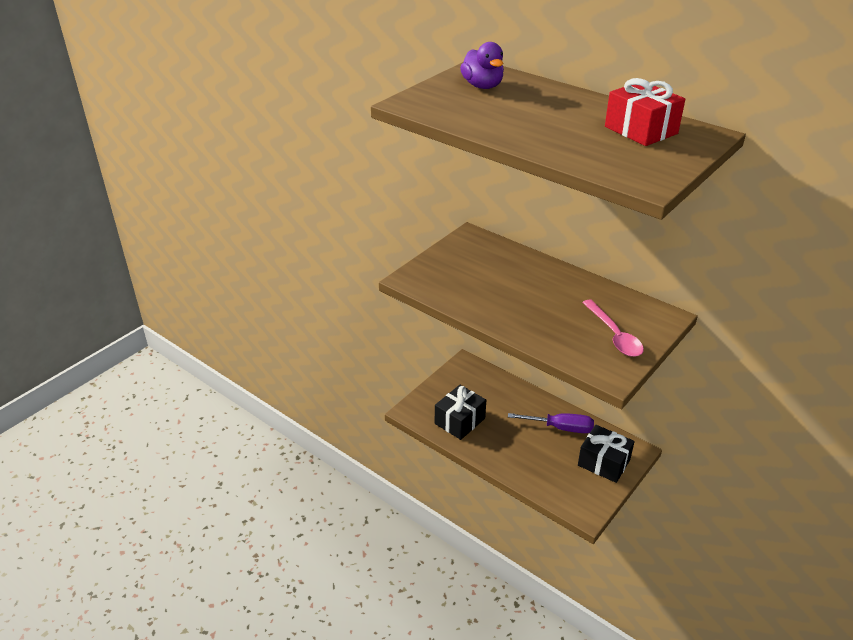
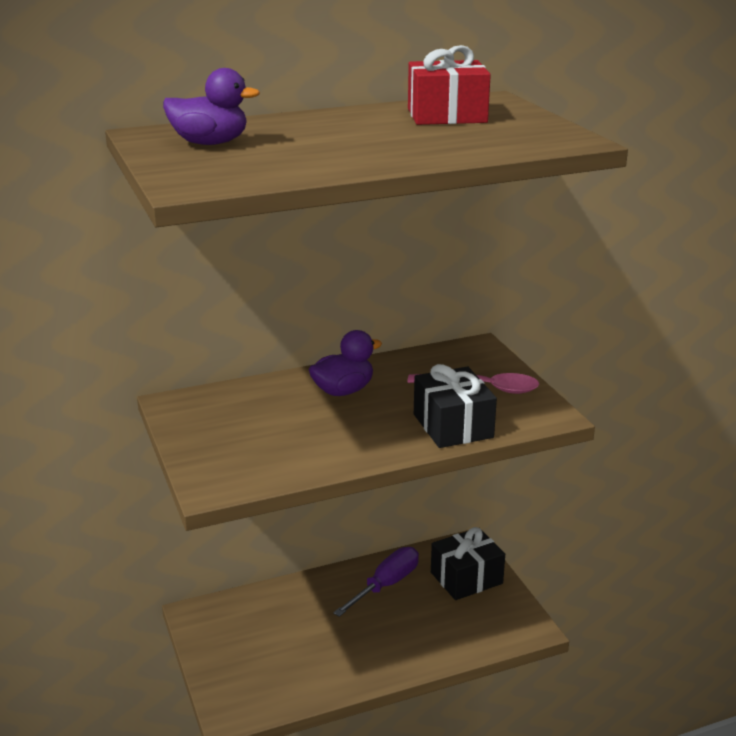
camera: 60 degrees left, 10 degrees down
(459, 421) = (295, 670): black gift -> black gift (452, 426)
(547, 283) = (343, 391): none -> purple duck

